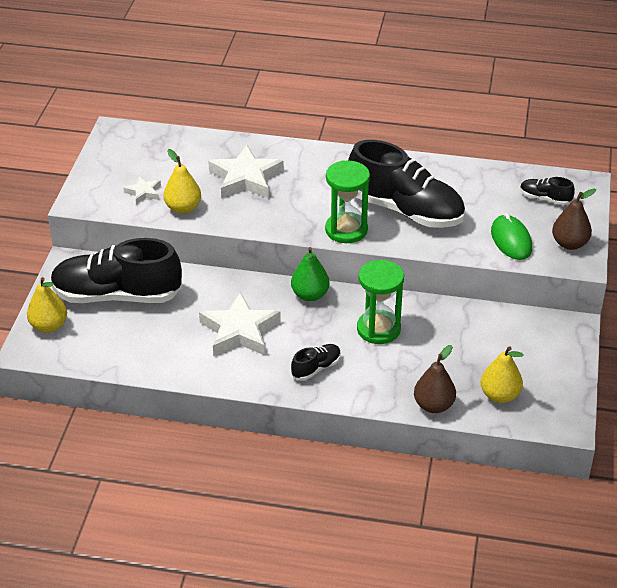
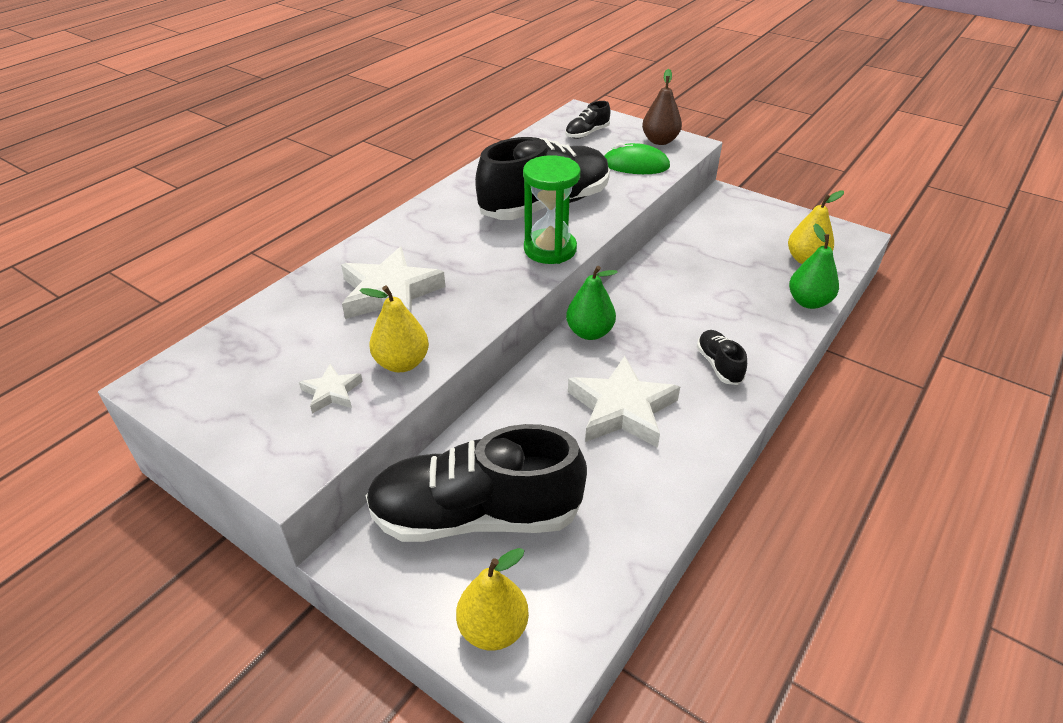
camera: 65 degrees left, 0 degrees up
(117, 296) = (475, 515): black shoe -> black shoe turned 60 degrees clockwise
(378, 329) = (674, 302): green hourglass -> none
(433, 405) = (808, 302): brown pear -> green pear

